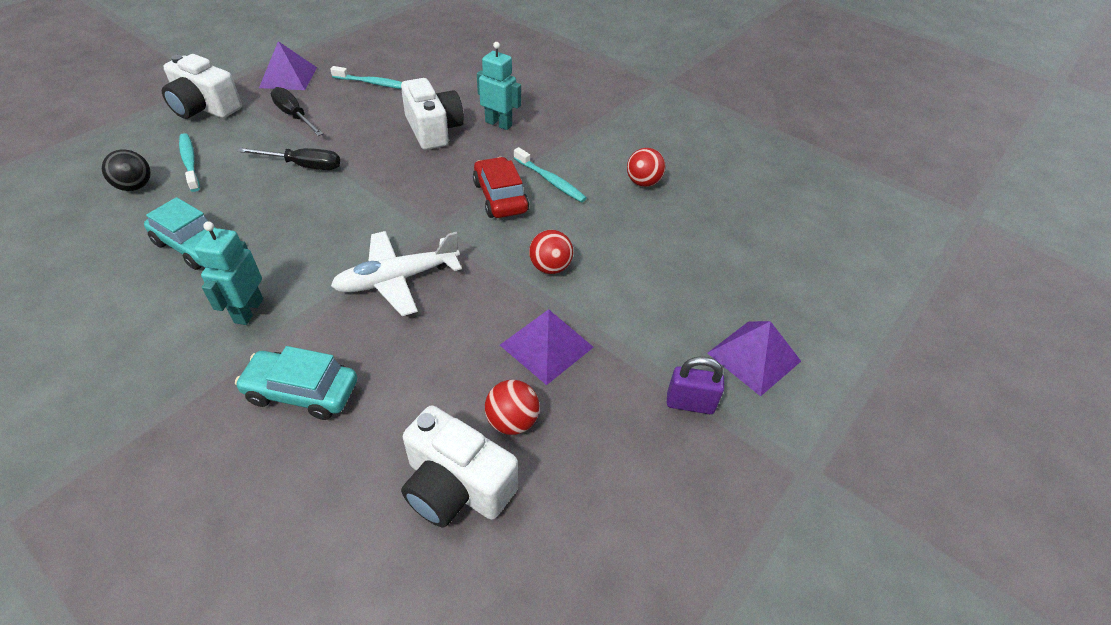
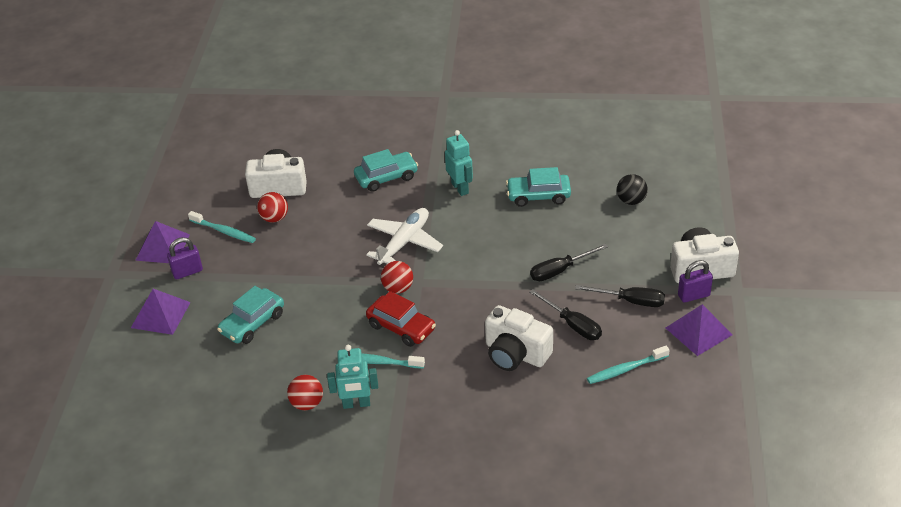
camera: 150 degrees right, 5 degrees down
(190, 162) = (631, 230): turquoise toothbrush -> turquoise toothbrush (224, 231)
(247, 96) = (693, 295): none -> purple padlock
(362, 125) = (572, 325): none -> black screwdriver
(498, 124) = (474, 392): turquoise robot -> turquoise robot (356, 404)
(546, 346) = (285, 257): purple pyramid -> purple pyramid (163, 247)
(550, 267) = (321, 299): red ball -> red ball (398, 288)
(645, 282) = (252, 323): none -> turquoise car

